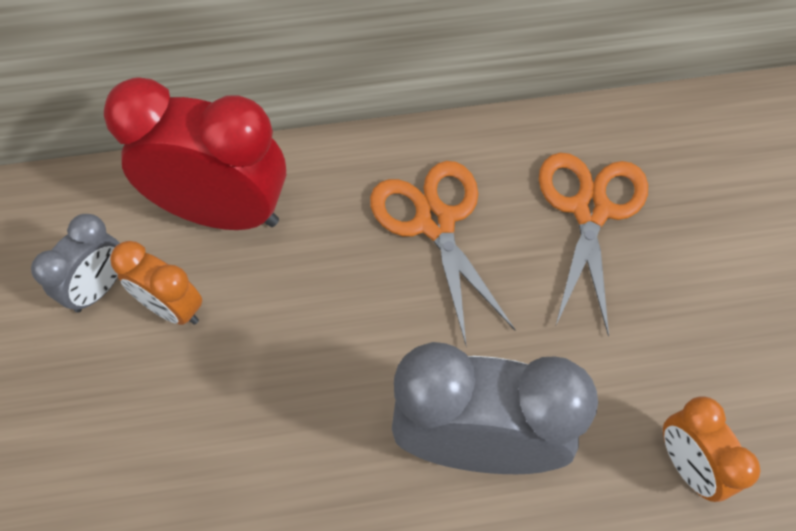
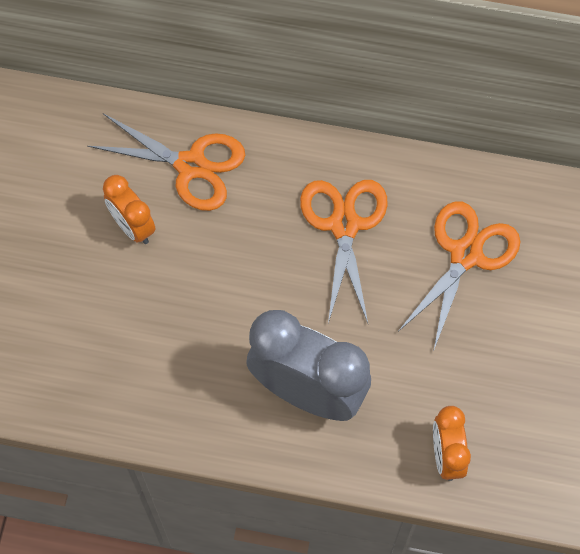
camera: 20 degrees right, 5 degrees up
(99, 288) = (86, 195): grey clock -> none
(223, 212) = (191, 166): red clock -> orange scissors

